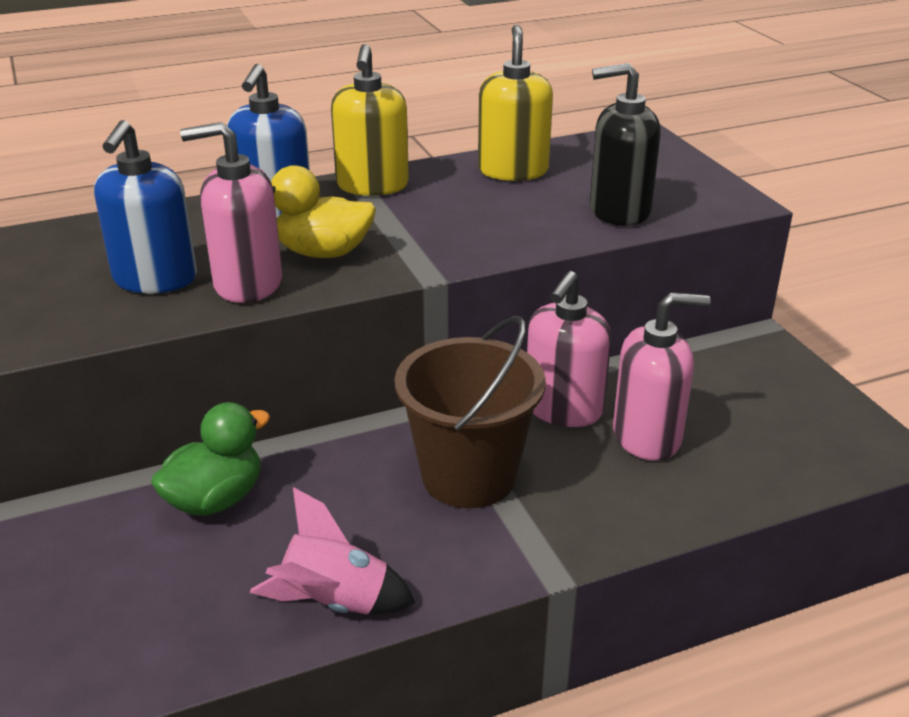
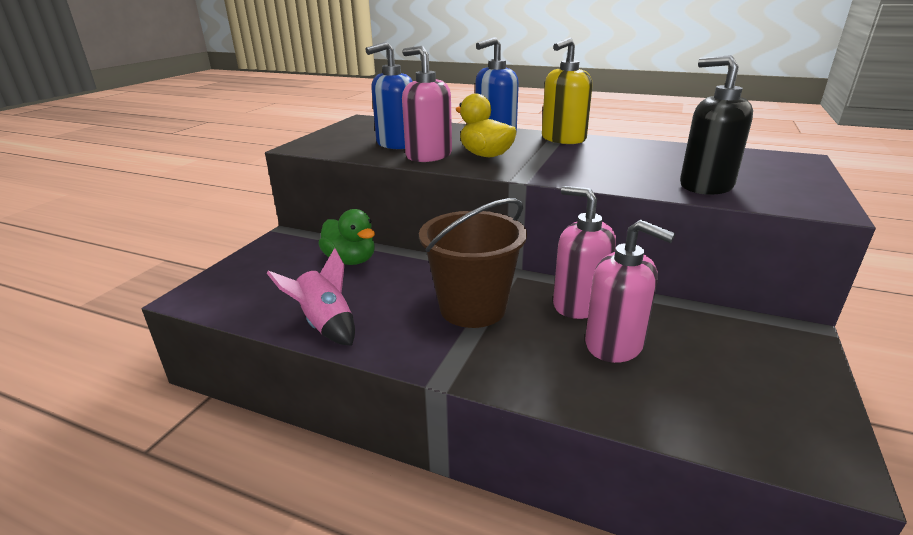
camera: 45 degrees right, 5 degrees down
(215, 499) = (350, 260): green duck -> green duck turned 45 degrees clockwise
(513, 170) = (663, 152): yellow soap dispenser -> none
(563, 409) = (579, 304): pink soap dispenser -> pink soap dispenser turned 60 degrees clockwise

